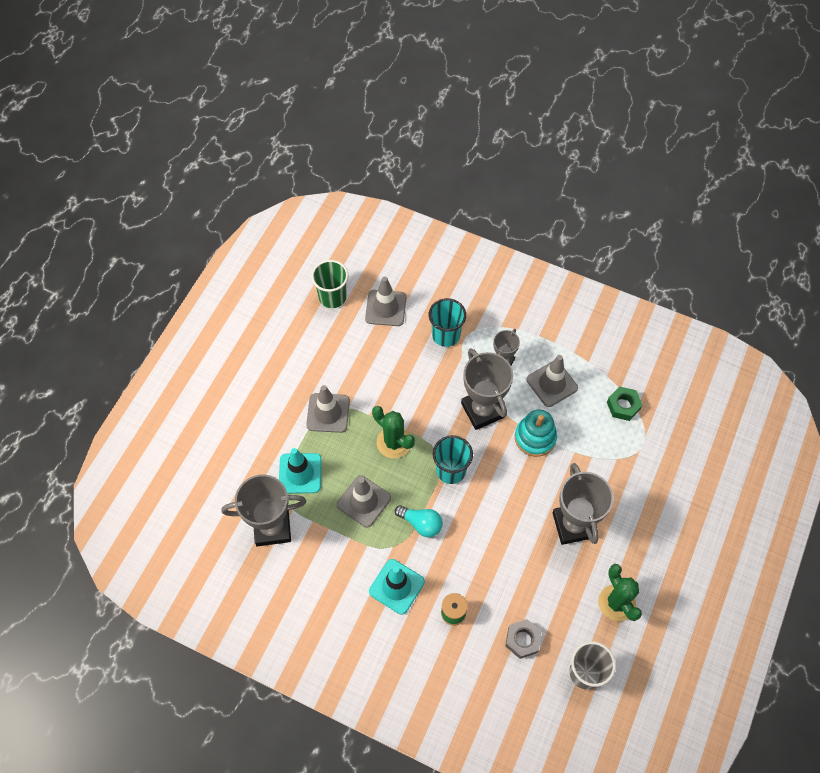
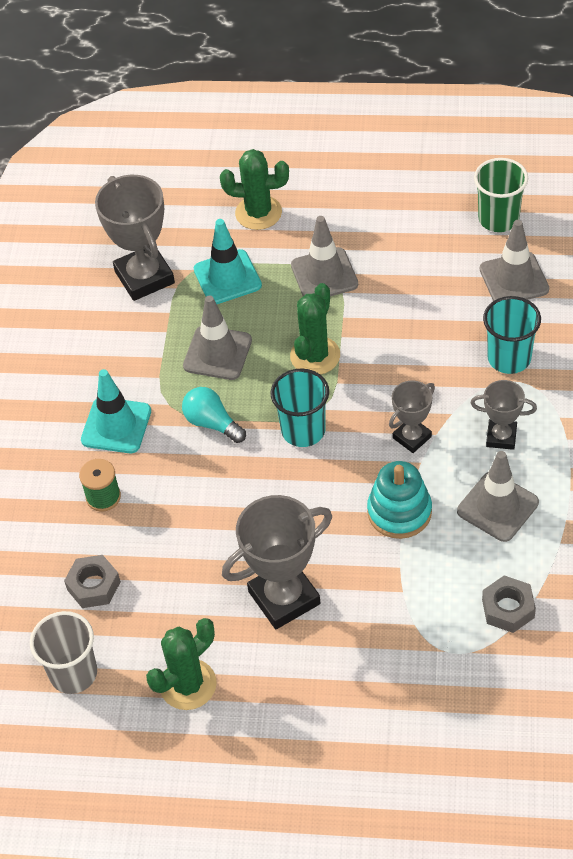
camera: 75 degrees right, 10 degrees down
(251, 434) = (258, 213): none -> green cactus
(421, 524) = (212, 423): turquoise light bulb -> turquoise light bulb turned 120 degrees clockwise
(482, 410) = (412, 437): grey trophy -> grey trophy, size x0.56
(623, 406) = (508, 608): green nut -> grey nut

